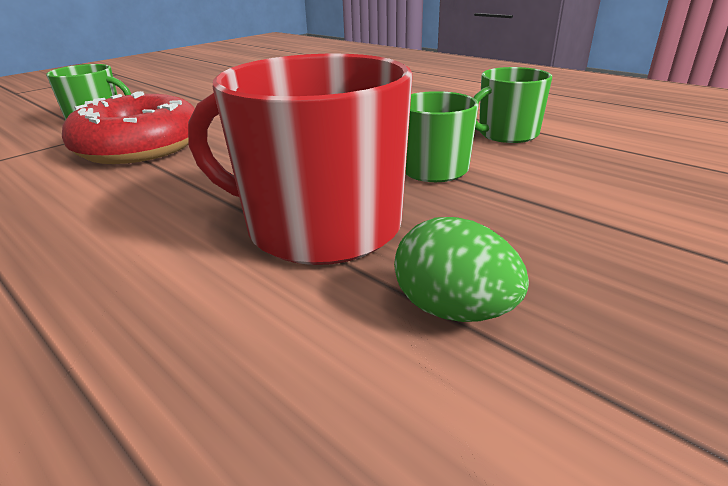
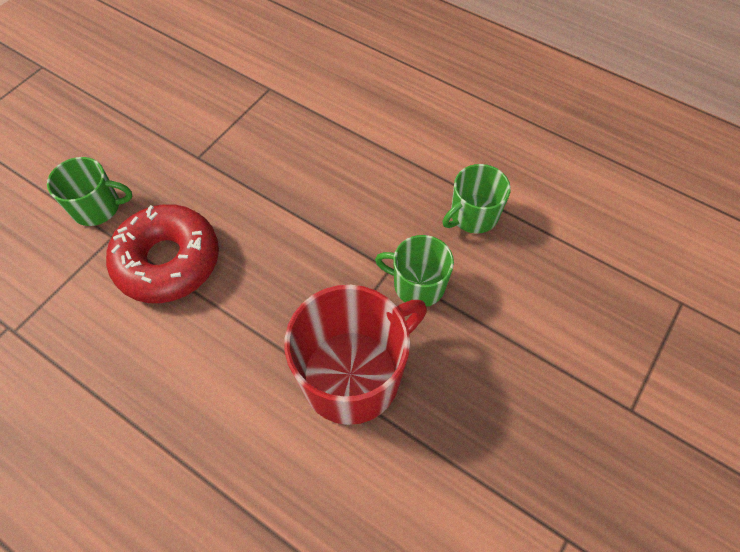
camera: 10 degrees left, 30 degrees up
(320, 226) = (353, 374): red mug -> red mug turned 135 degrees clockwise
(453, 310) = (443, 451): green egg -> none

